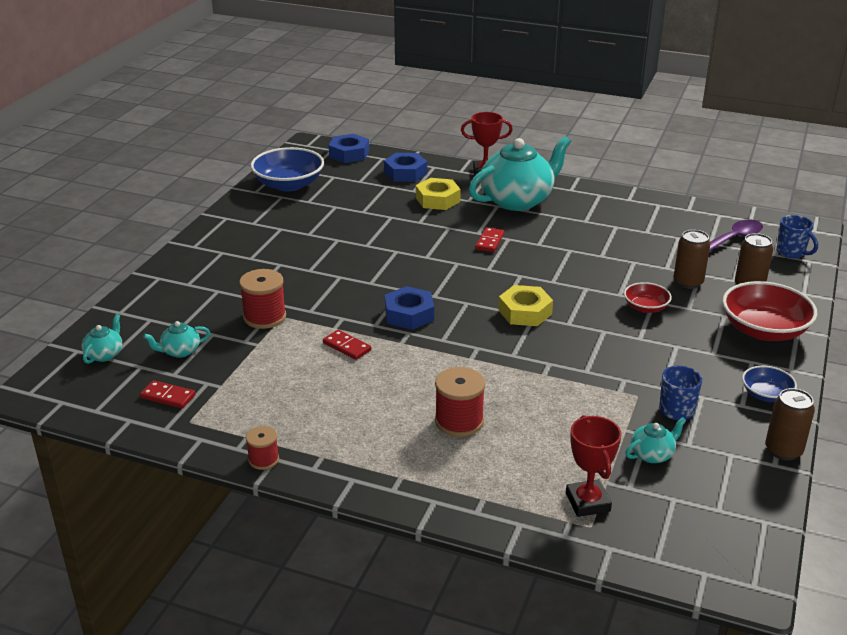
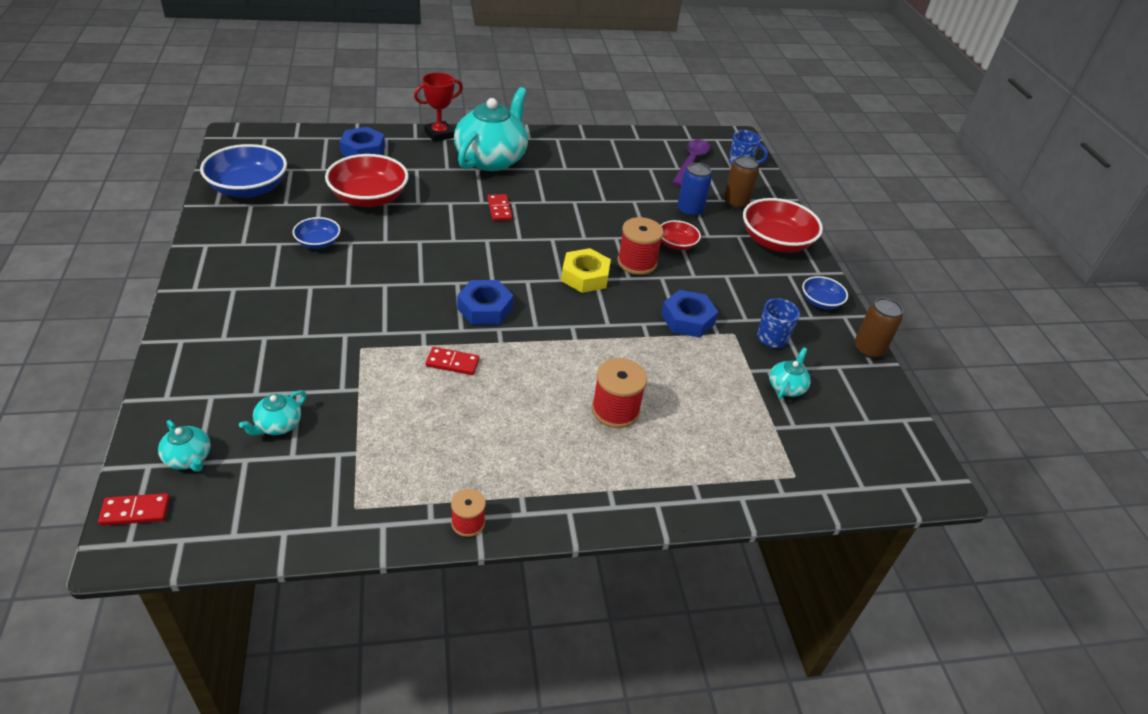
camera: 35 degrees left, 10 degrees up
(105, 354) = (188, 458): turquoise teapot -> turquoise teapot turned 150 degrees clockwise
(168, 396) = (307, 486): red domino -> red domino (135, 511)
(264, 317) = (342, 354): red spool -> red spool (637, 262)
(311, 234) = (318, 242): none -> blue bowl
(349, 154) = (288, 139): blue nut -> blue nut (687, 319)
(380, 210) = (369, 198): none -> red bowl
(437, 200) = (417, 174): yellow nut -> none
(587, 502) = (775, 453): red trophy -> none
(688, 282) = (689, 210): brown can -> blue can

